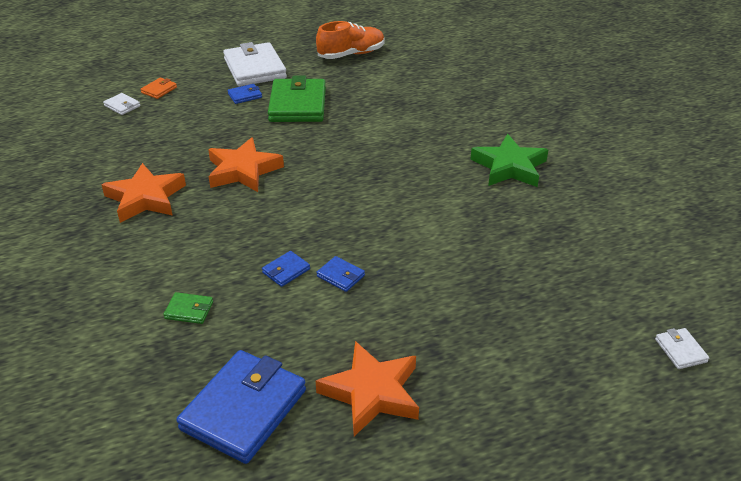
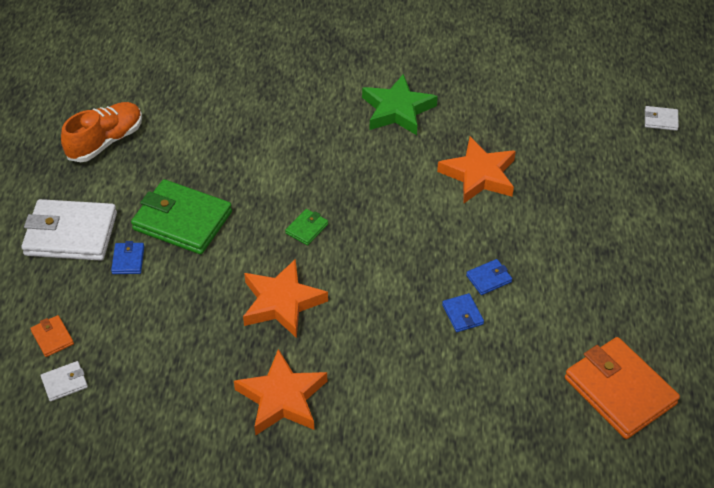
camera: 65 degrees left, 10 degrees up
(189, 310) = (482, 400): green wallet -> green wallet (307, 229)
(244, 409) = (619, 391): blue wallet -> orange wallet
(351, 54) = (106, 141): orange shoe -> orange shoe turned 45 degrees clockwise
(371, 393) = (633, 305): orange star -> orange star (479, 175)

